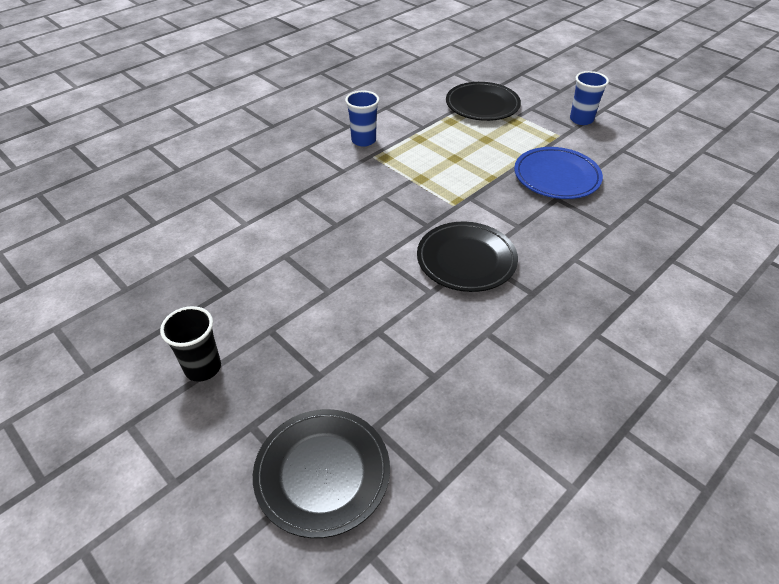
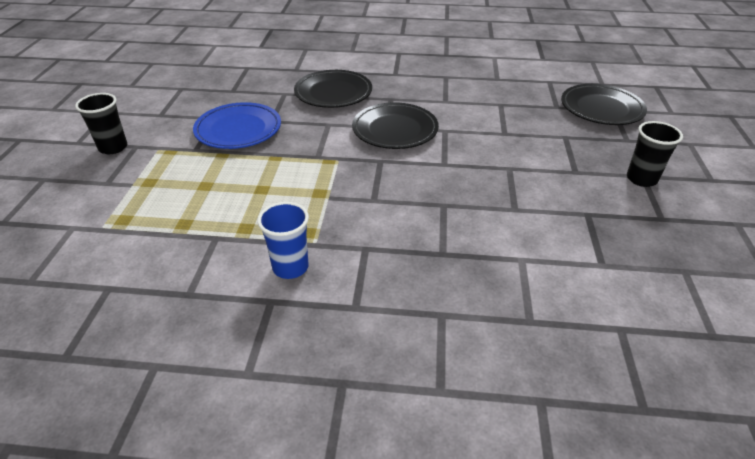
camera: 130 degrees left, 5 degrees down
(482, 105) = (123, 217): black plate -> black plate (333, 93)
(581, 119) = (113, 147): blue cup -> black cup

